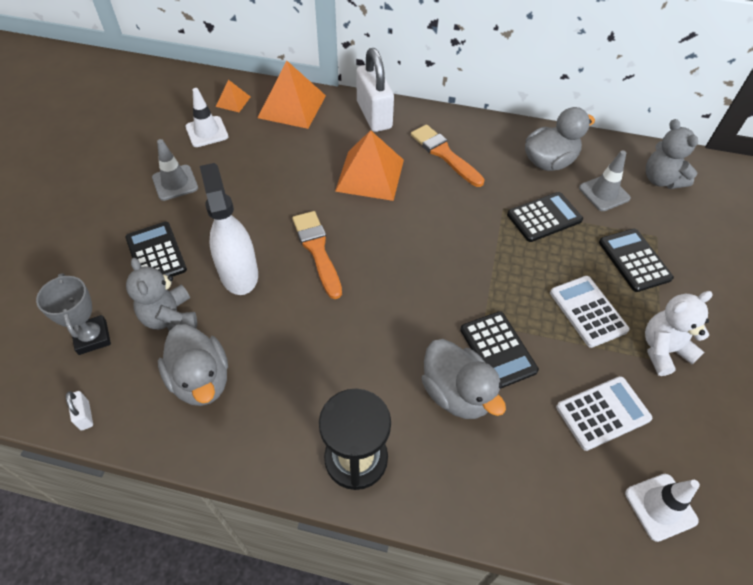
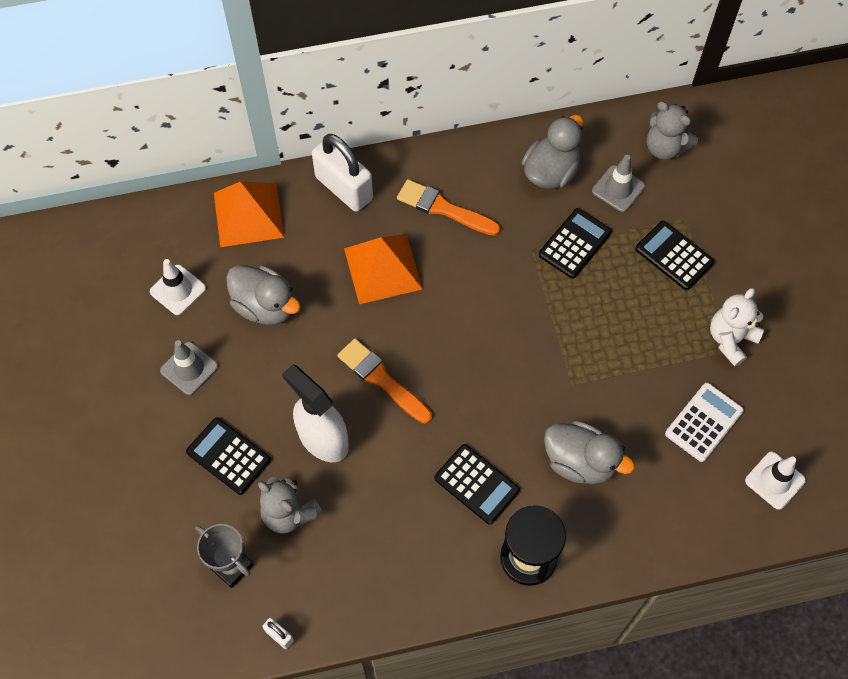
camera: 25 degrees left, 10 degrees up
(201, 380) = (358, 556): grey duck -> grey duck (265, 306)
(233, 101) = (178, 236): orange pyramid -> none
(497, 350) = (595, 405): black calculator -> black calculator (476, 484)
(588, 311) = (654, 330): white calculator -> none

